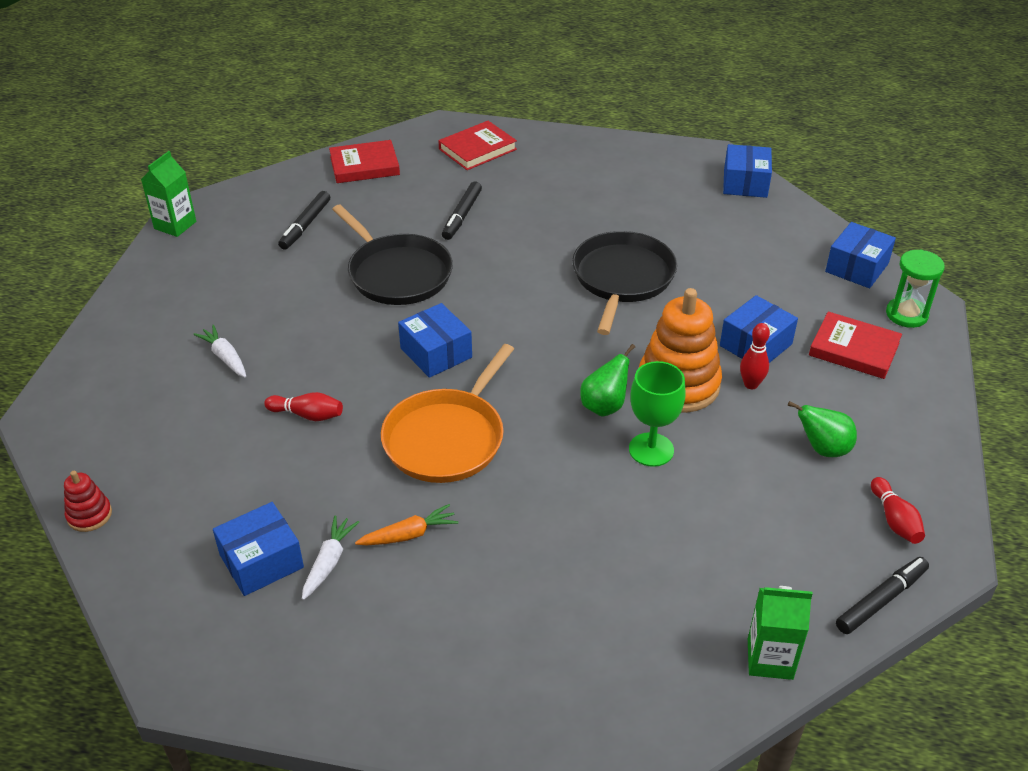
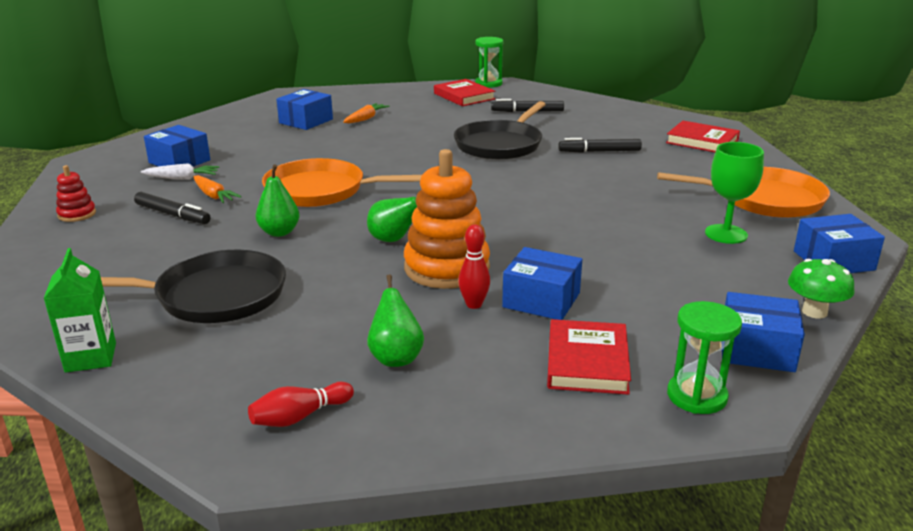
camera: 70 degrees right, 15 degrees down
(89, 515) = (209, 118): red stacking toy -> red stacking toy (77, 214)
(175, 225) = (488, 83): green carton -> green hourglass
(225, 357) = (365, 119): white carrot -> orange carrot
(307, 415) = (322, 148): red bowling pin -> none
(364, 166) = (623, 113): red book -> red book (464, 96)
(436, 353) = (416, 171): blue box -> blue box (306, 121)
(546, 488) = (279, 232): none -> green pear
(622, 278) = (583, 222): black pan -> black pan (214, 296)
(625, 169) = (764, 199): none -> orange pan
(651, 449) = (347, 267): green goblet -> green goblet (726, 234)
(815, 223) = (814, 312): none -> green mushroom
(880, 600) = (172, 417): black marker -> black marker (172, 214)

